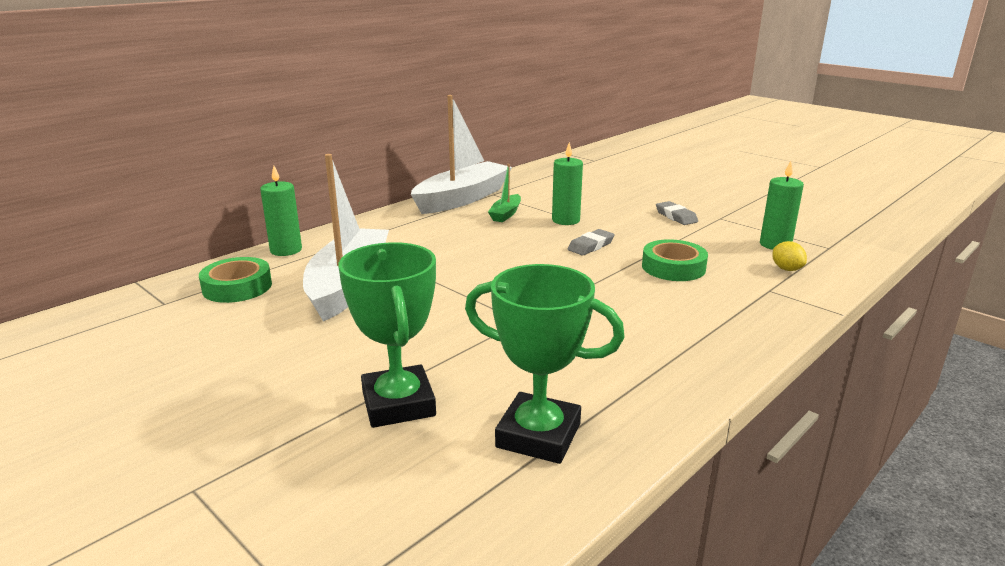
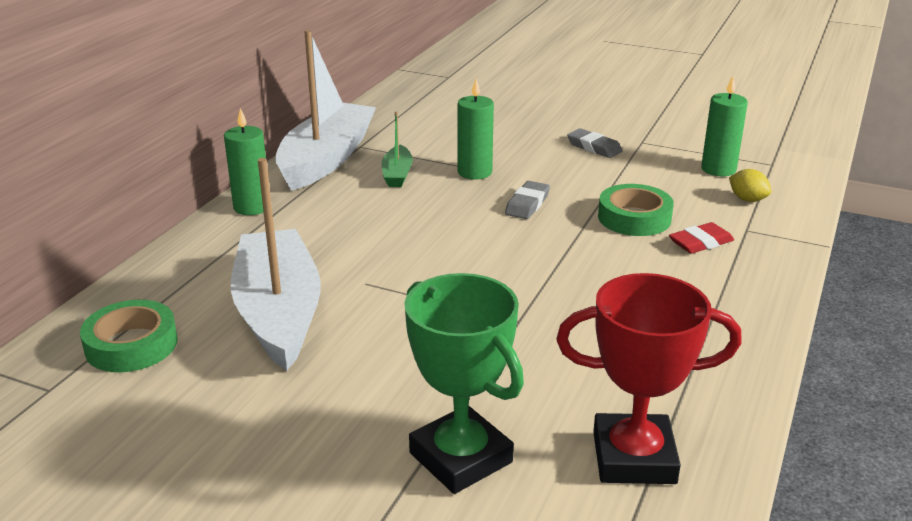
camera: 20 degrees left, 5 degrees up
(286, 250) = (152, 277): green candle -> green candle (252, 207)
(538, 435) = (634, 457): green trophy -> red trophy
(719, 293) = (700, 242): none -> red eraser

